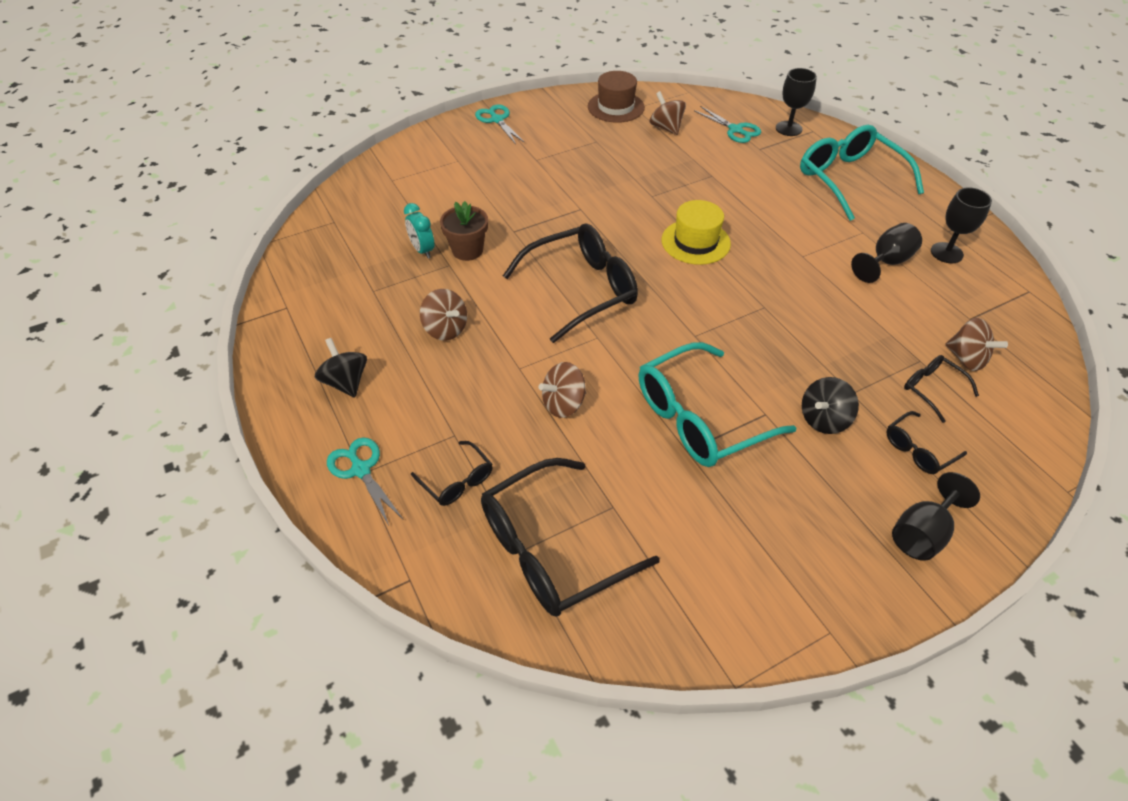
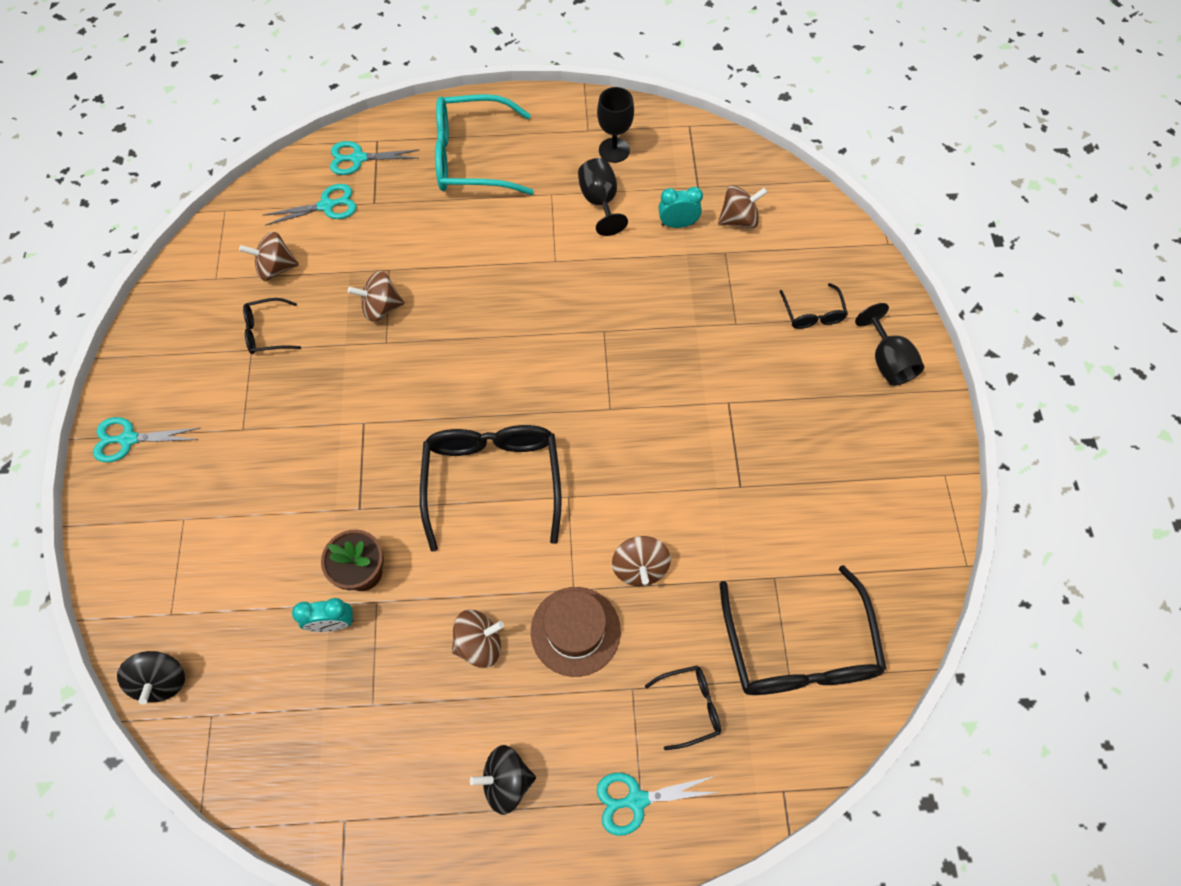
camera: 65 degrees left, 15 degrees up
(616, 107) = (199, 298): brown hat -> brown hat (575, 631)
(677, 183) = (381, 308): none -> brown spinning top
(695, 242) = (483, 340): yellow hat -> none
(699, 418) = (710, 458): turquoise glasses -> none
(788, 128) = (358, 158): black goblet -> turquoise scissors
(823, 419) = (754, 361): black spinning top -> black spinning top (162, 680)
(916, 318) = (677, 224): none -> turquoise clock
(932, 389) = (758, 264): black glasses -> black glasses (267, 332)

